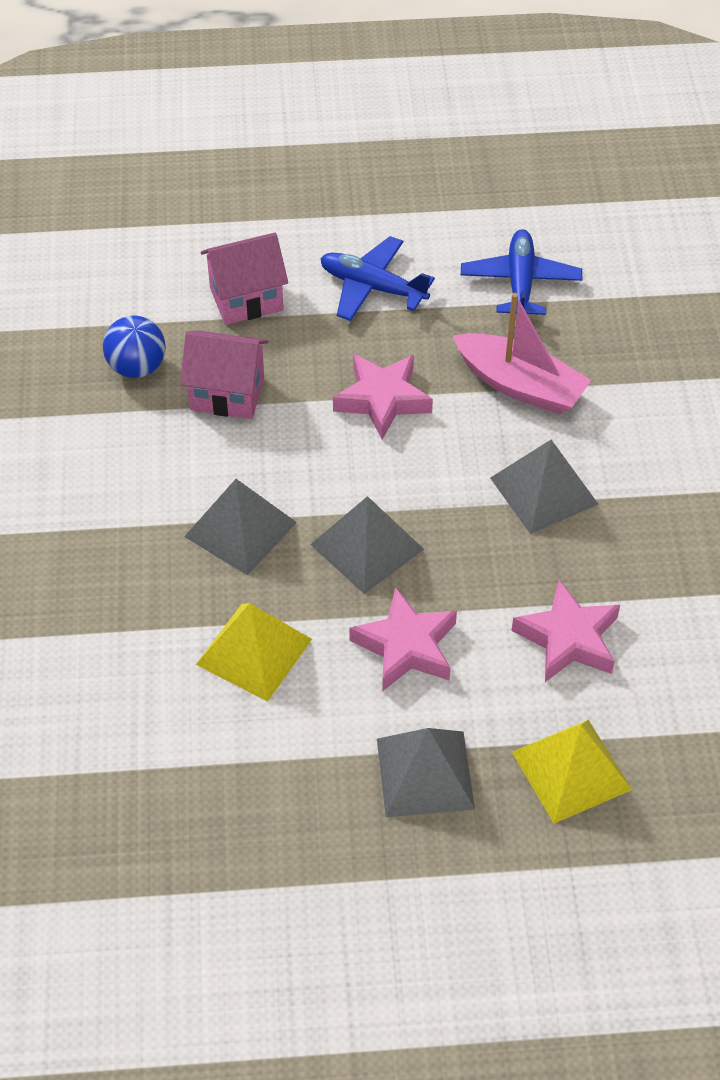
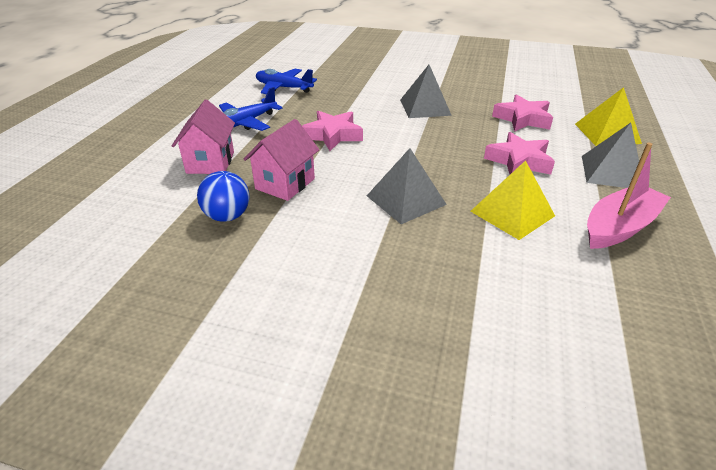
camera: 70 degrees left, 15 degrees down
(366, 547) = (440, 159): grey pyramid -> none
(520, 385) = (351, 100): pink boat -> pink boat (619, 227)

